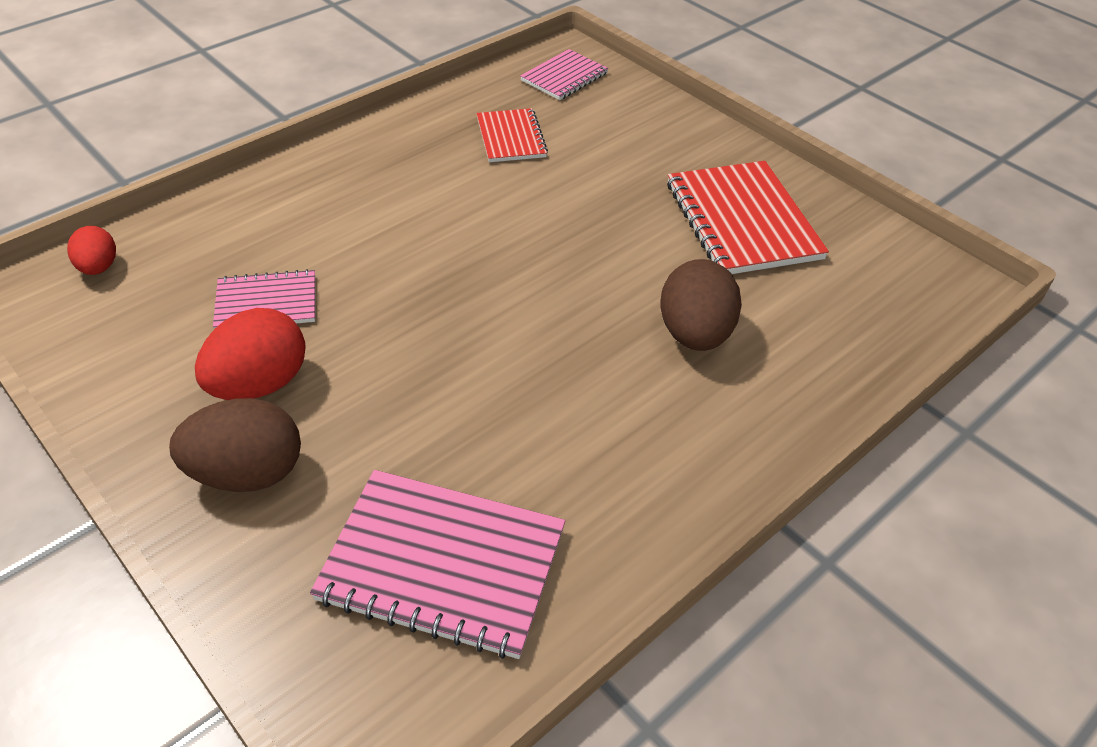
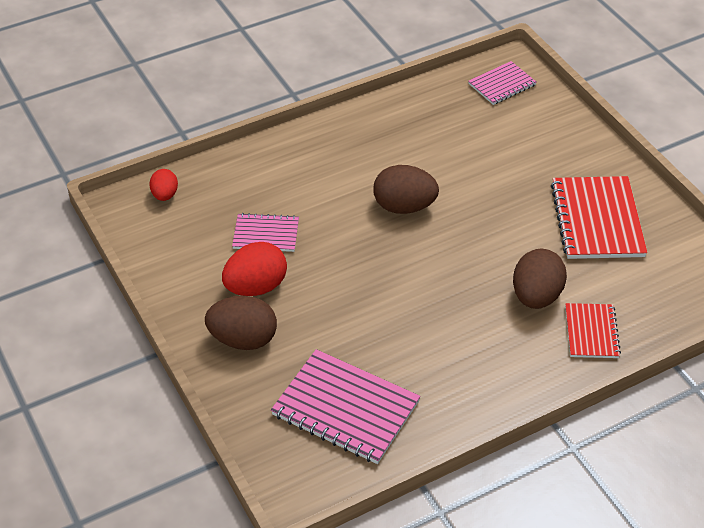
camera: 15 degrees right, 0 degrees up
(470, 238) = (404, 207): none -> brown egg
(511, 137) = (449, 132): red notebook -> red notebook (591, 332)

